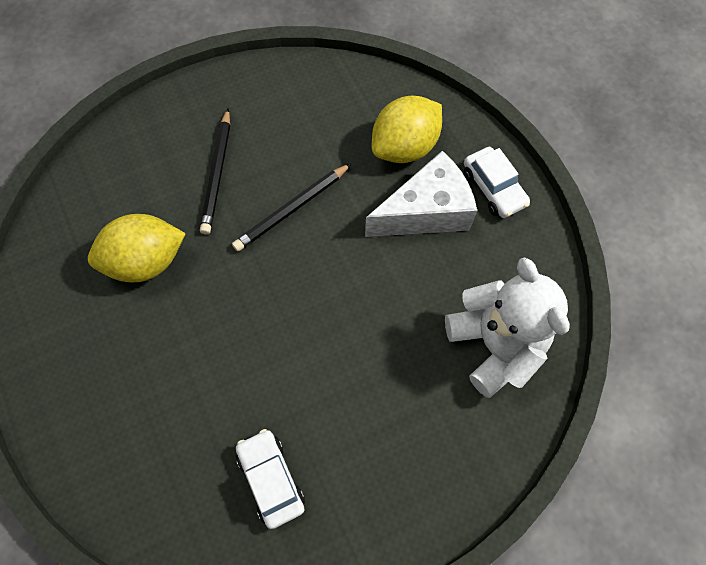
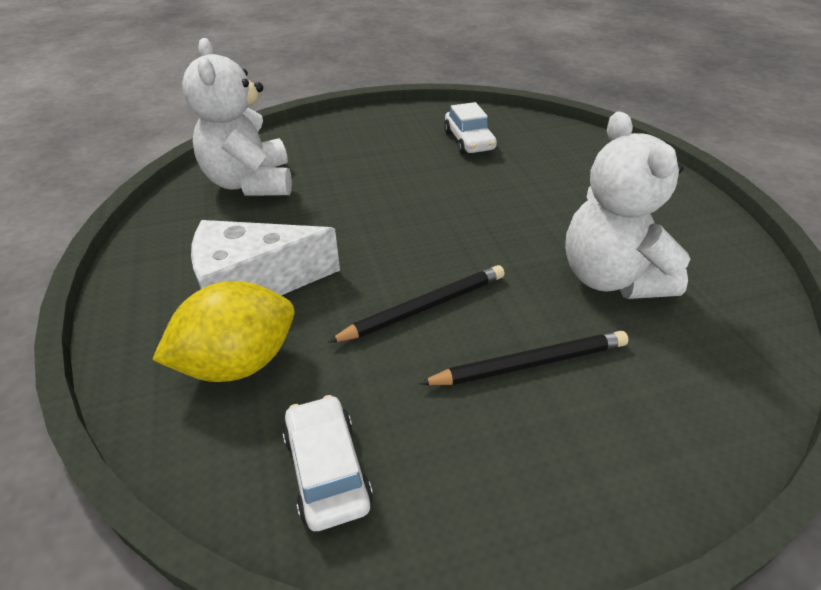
camera: 170 degrees left, 25 degrees down
(146, 261) = (610, 278): yellow lemon -> white teddy bear
(217, 173) = (529, 363): black pencil -> black pencil turned 60 degrees clockwise
(493, 188) = (153, 297): white car -> white car (327, 469)

